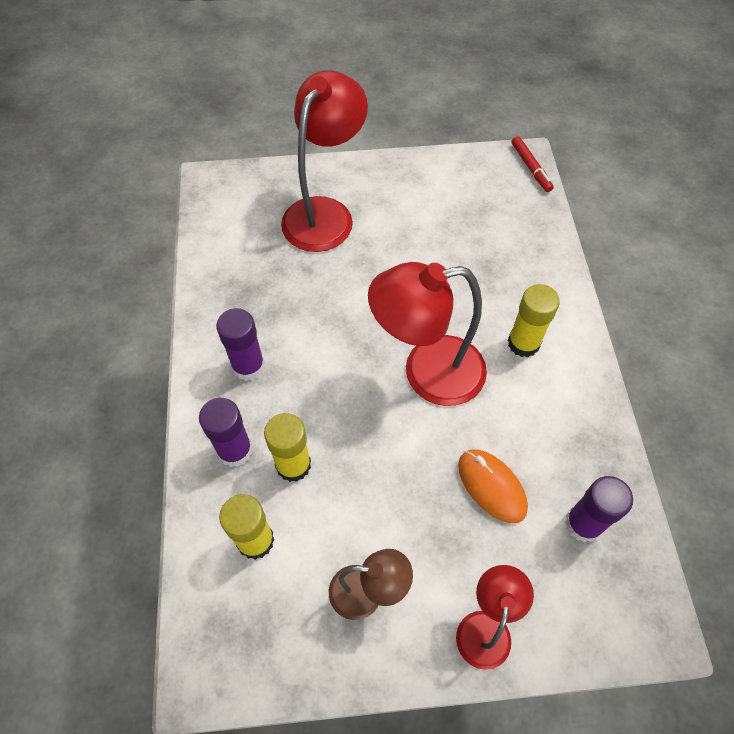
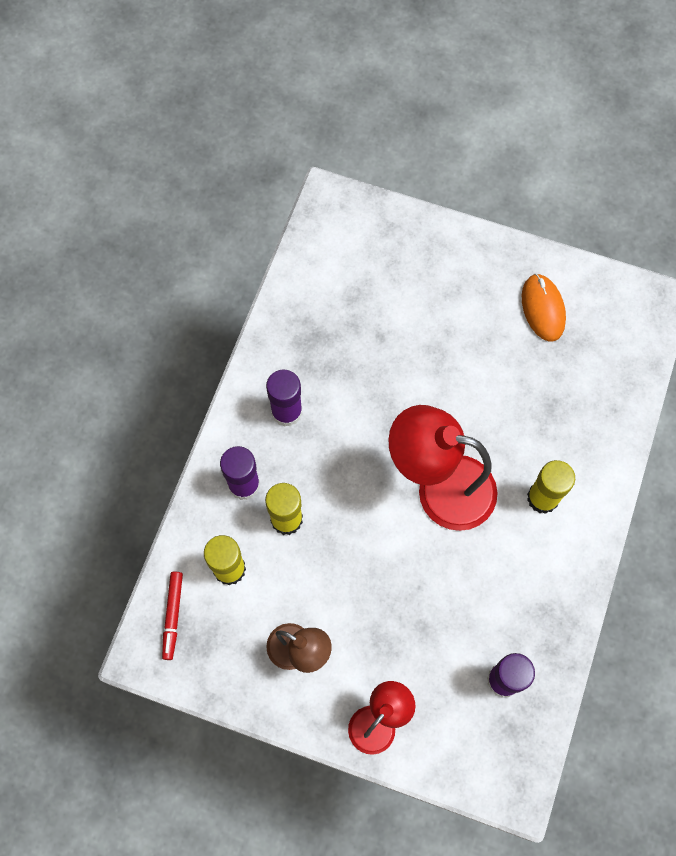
camera: 25 degrees right, 10 degrees up
(325, 213) = (424, 282): red lamp -> none
(491, 486) = (443, 614): orange mouse -> orange mouse (542, 309)
(530, 167) = (655, 315): red marker -> red marker (173, 616)

